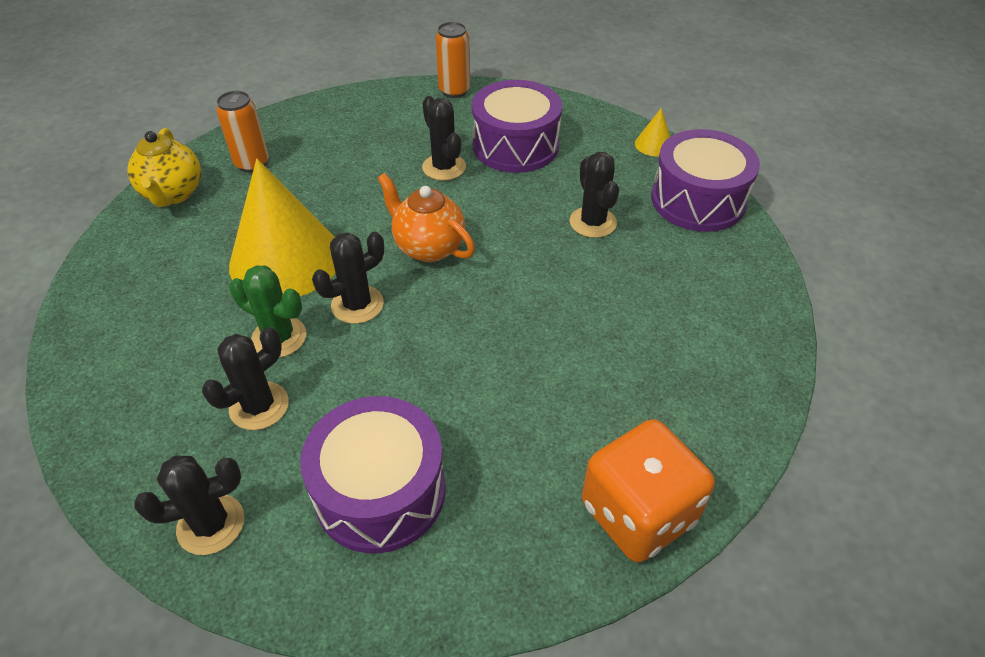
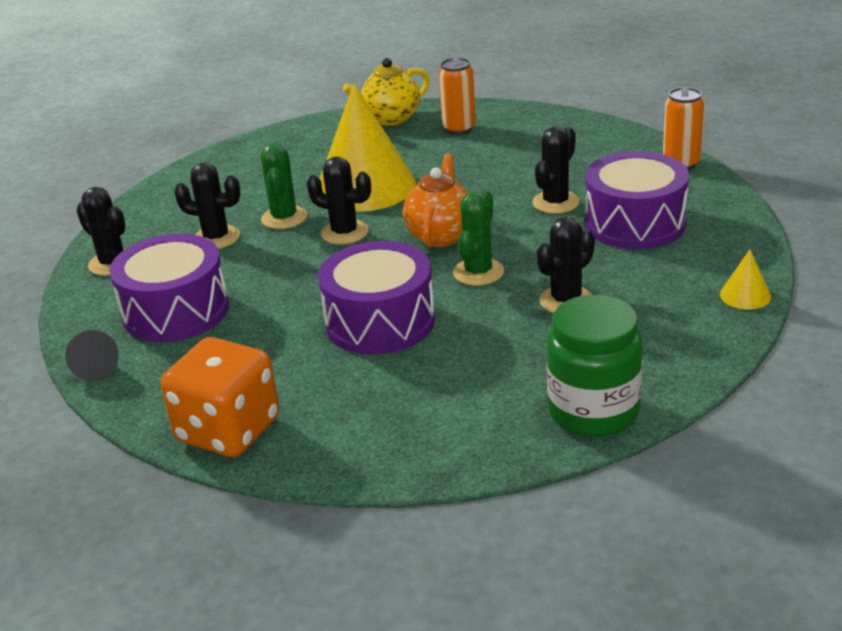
camera: 65 degrees right, 15 degrees down
(434, 607) = (96, 367): none -> black cone
(509, 250) = (478, 272): none -> green cactus
(698, 200) = (678, 350): purple drum -> purple drum (380, 321)
(746, 270) = (593, 411): none -> green jar

